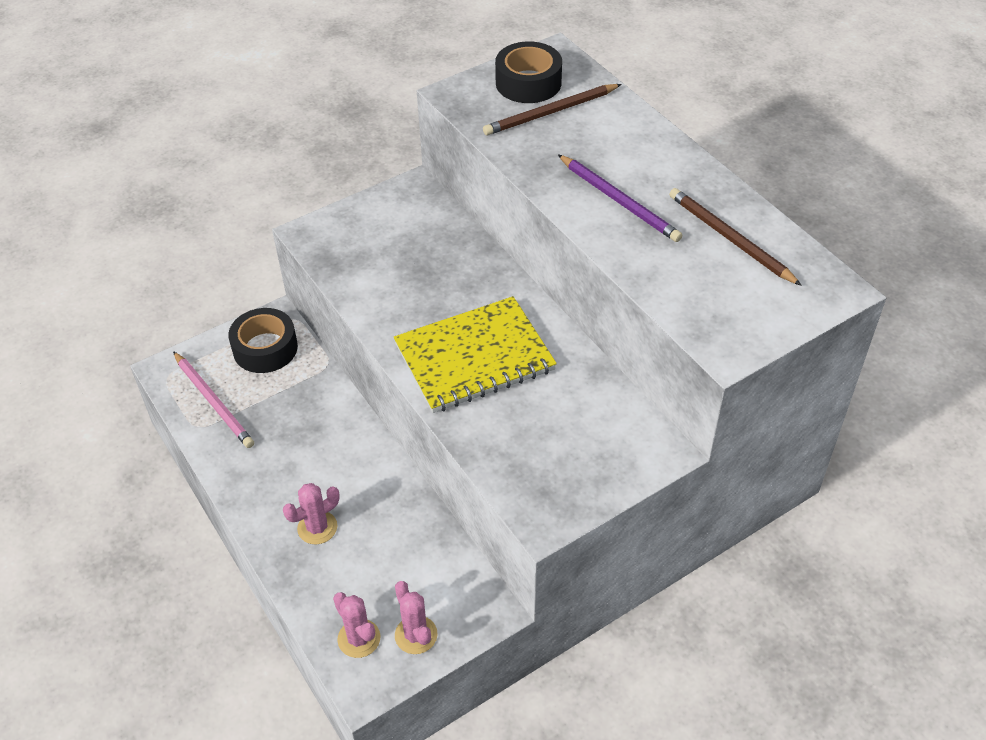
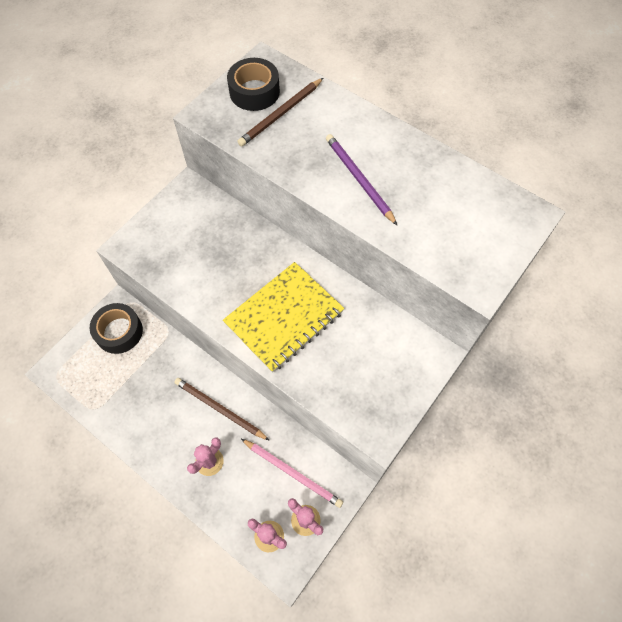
camera: 20 degrees left, 15 degrees up
(213, 402) = (98, 386): pink pencil -> pink pencil (293, 473)
(619, 201) = (359, 179): purple pencil -> purple pencil turned 150 degrees counterclockwise
(730, 238) = (446, 191): brown pencil -> brown pencil (219, 409)

